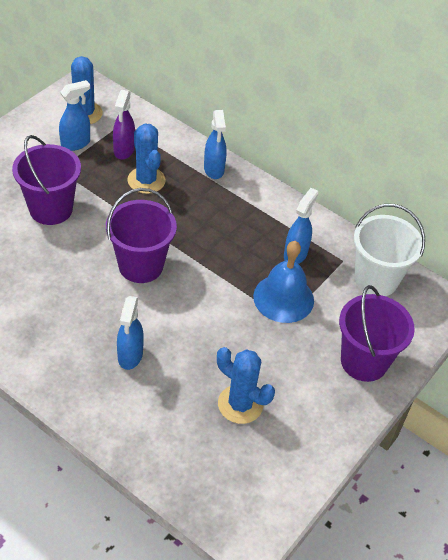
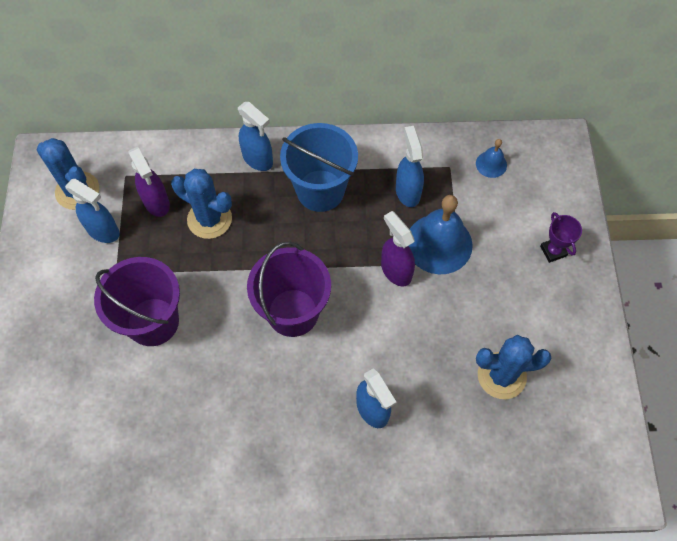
camera: 35 degrees left, 15 degrees up
(76, 143) = (103, 231): blue spray bottle -> blue spray bottle turned 105 degrees clockwise
(235, 213) = (320, 190): none -> blue bucket
(235, 292) = (395, 270): none -> purple spray bottle
(364, 361) = (553, 251): purple bucket -> purple trophy
(376, 279) = (491, 164): white bucket -> blue bell

